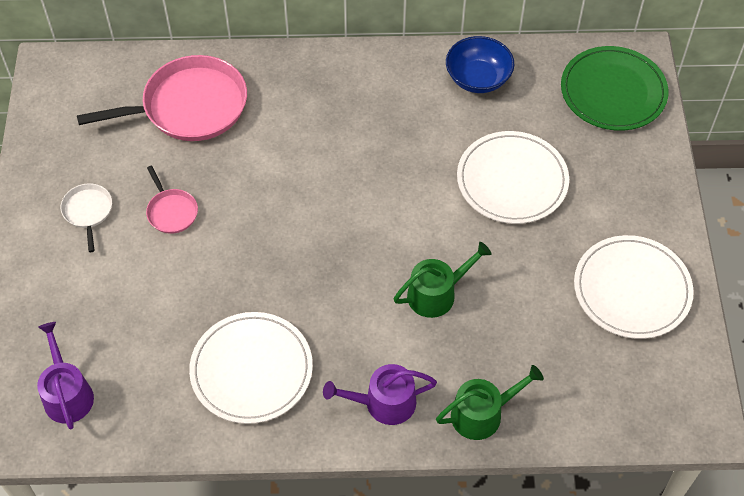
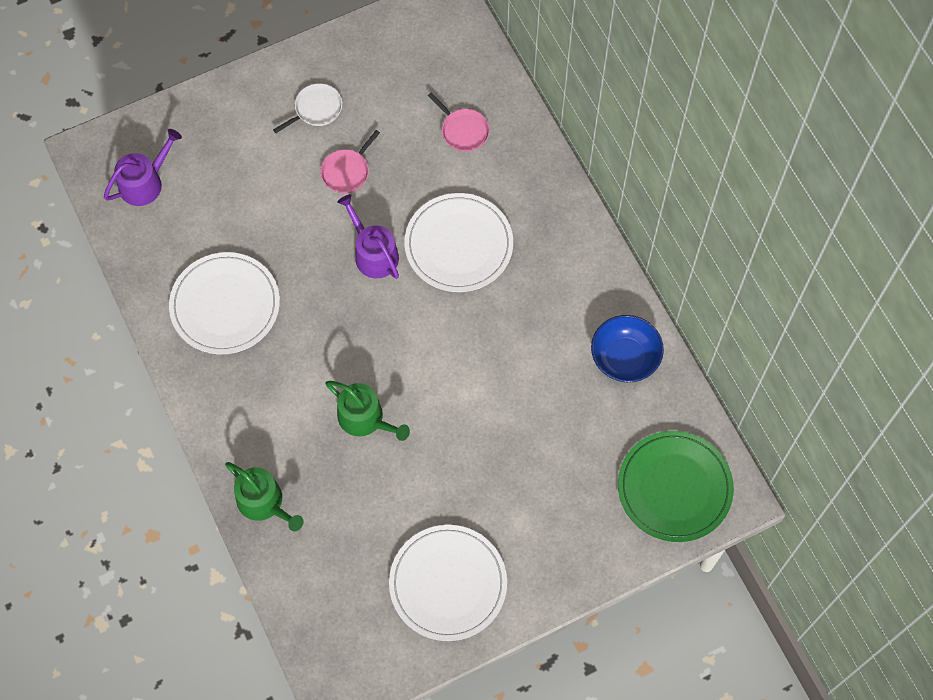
camera: 65 degrees right, 10 degrees up
(189, 106) = (463, 131): pink pan -> pink pan, size x0.47
(384, 403) = (239, 420): purple watering can -> purple watering can (373, 253)
(512, 180) = (519, 434): white plate -> white plate (458, 245)

